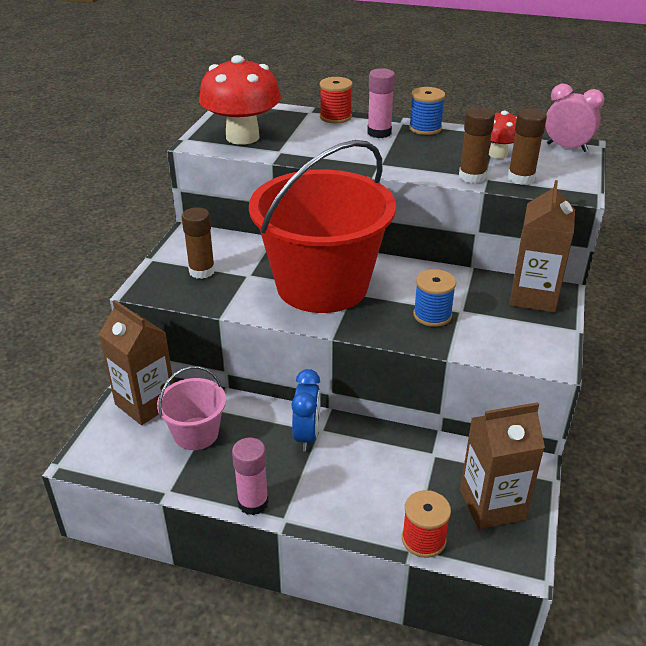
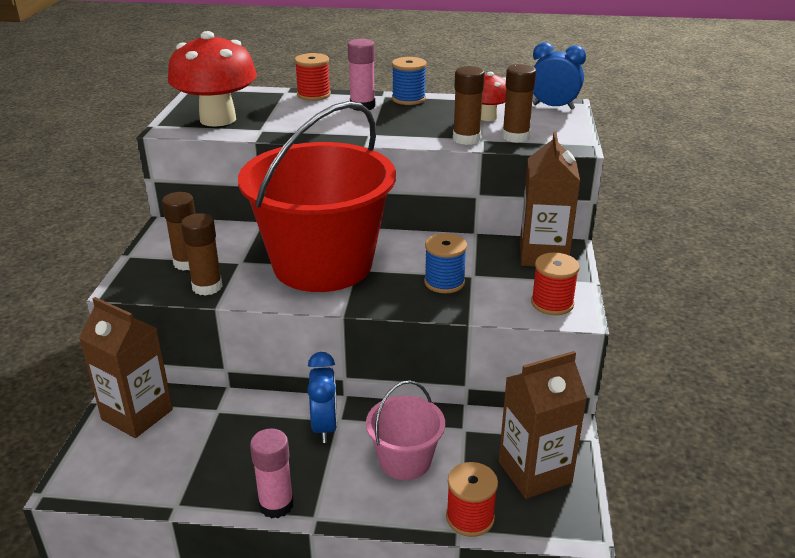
camera: 10 degrees left, 5 degrees down
(196, 433) = (200, 439): pink bucket -> pink bucket (405, 460)
(215, 297) = (207, 287): none -> brown glue stick
(531, 348) = (552, 303): none -> red spool
(566, 147) = (553, 107): pink clock -> blue clock

